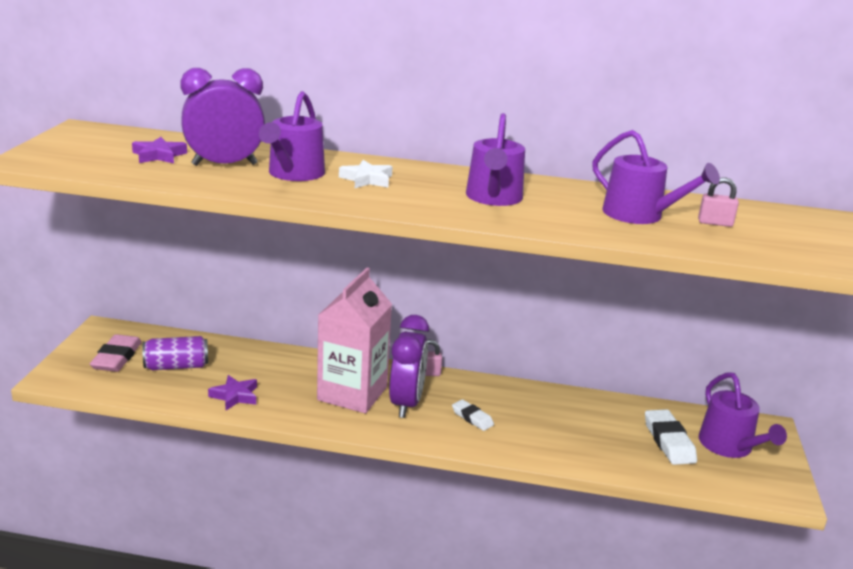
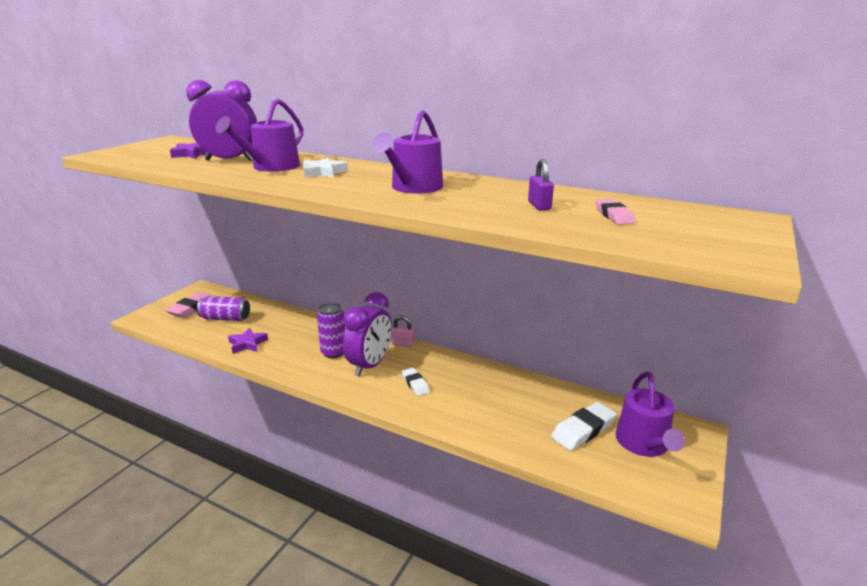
camera: 20 degrees right, 0 degrees up
(352, 393) = (333, 352): pink carton -> purple can
(639, 215) = (539, 206): purple watering can -> purple padlock
(668, 441) = (583, 430): white eraser -> white eraser turned 45 degrees clockwise
(715, 223) = (613, 215): pink padlock -> pink eraser

